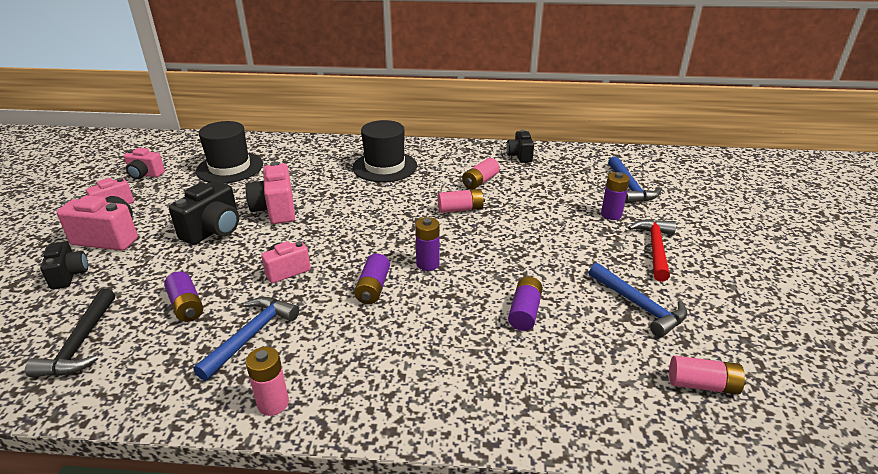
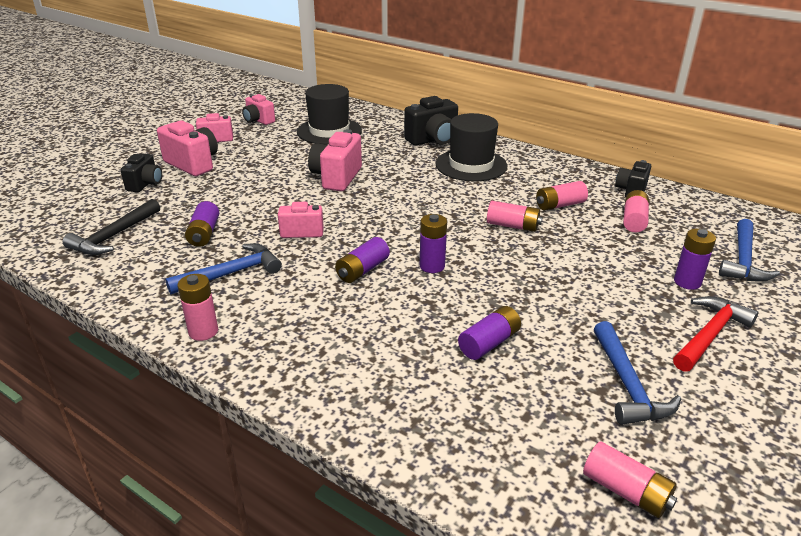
camera: 30 degrees right, 0 degrees up
(214, 231) = (273, 181): black camera -> black camera (433, 140)
(540, 178) = (634, 220): none -> pink battery

